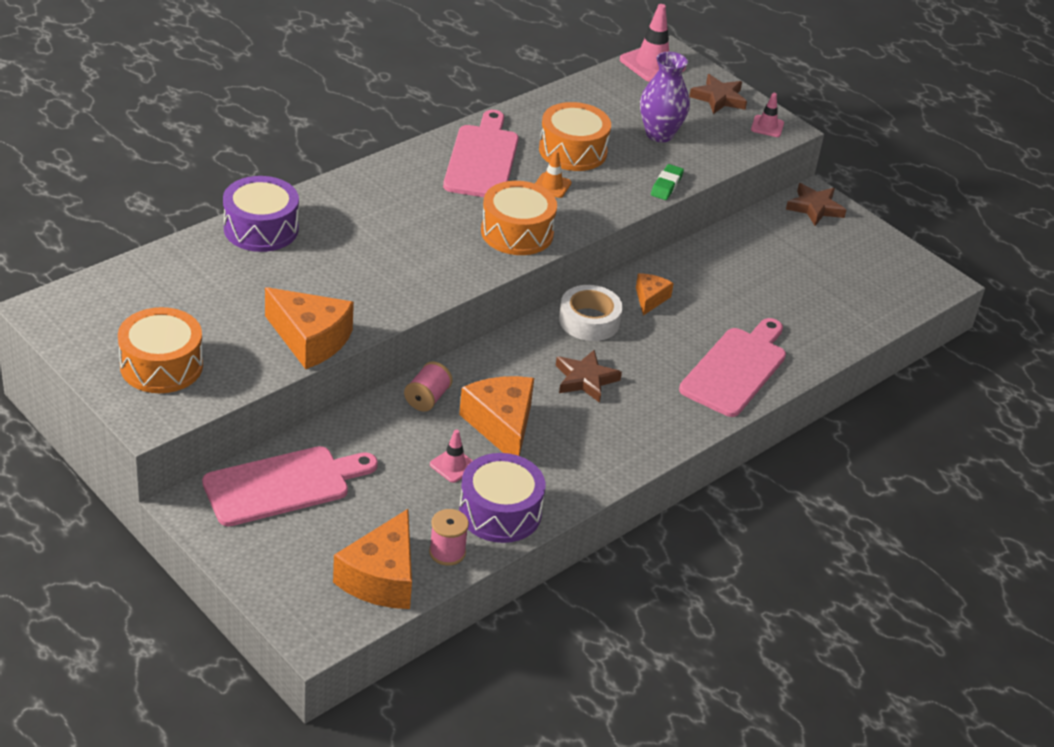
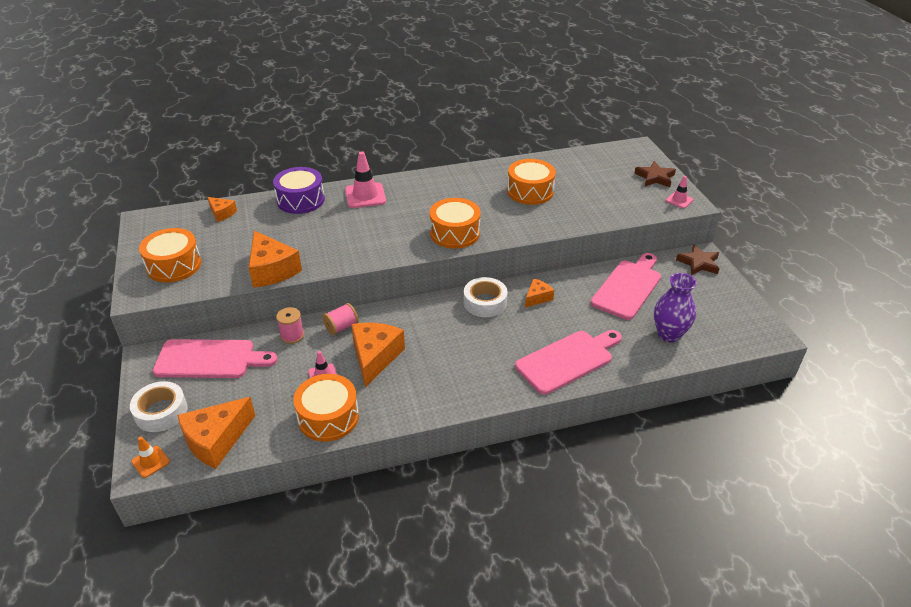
camera: 30 degrees right, 0 degrees up
(159, 274) = (222, 213): none -> orange cheese
(277, 566) = (161, 412): none -> white tape
(447, 552) = (272, 435): pink spool -> pink spool (292, 335)
(482, 159) = (467, 186): pink cutting board -> pink cutting board (628, 287)
(500, 512) = (328, 417): purple drum -> orange drum
(552, 185) = (500, 209): orange traffic cone -> orange traffic cone (150, 462)
(585, 379) = (454, 341): brown star -> none
(652, 64) = (622, 150): pink traffic cone -> pink traffic cone (365, 196)
(659, 134) = (597, 192): purple vase -> purple vase (669, 334)
(666, 185) = (579, 224): green eraser -> none

